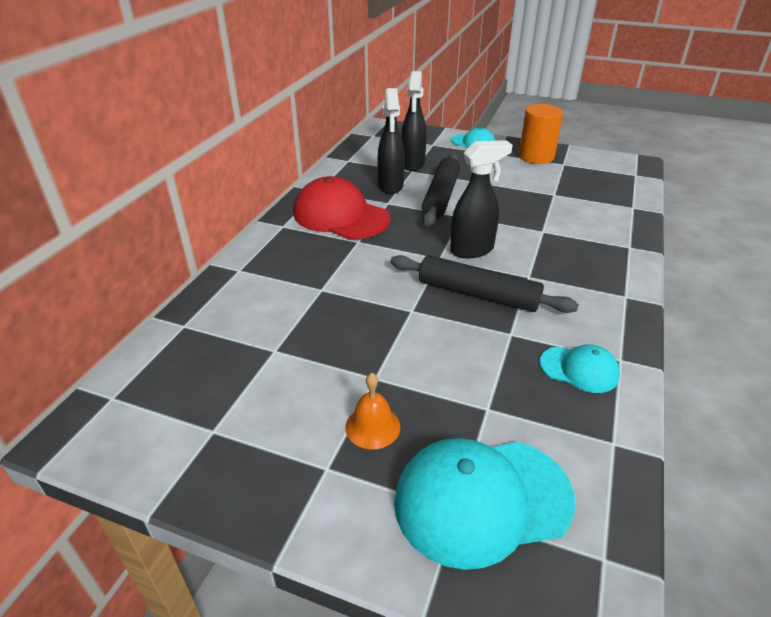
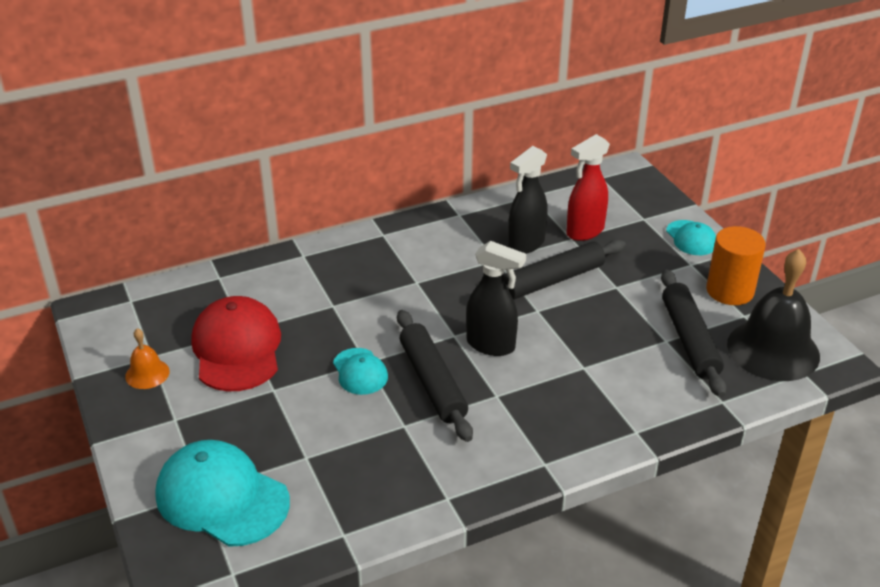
camera: 45 degrees right, 0 degrees up
(341, 216) = (438, 251): red cap -> red cap (237, 349)
(372, 426) = (228, 416): orange bell -> orange bell (147, 374)
(412, 164) = (584, 231): black spray bottle -> red spray bottle
(563, 187) = (690, 340): none -> black rolling pin
(579, 369) = (405, 481): turquoise cap -> turquoise cap (360, 372)
(604, 172) = (773, 350): none -> black bell

